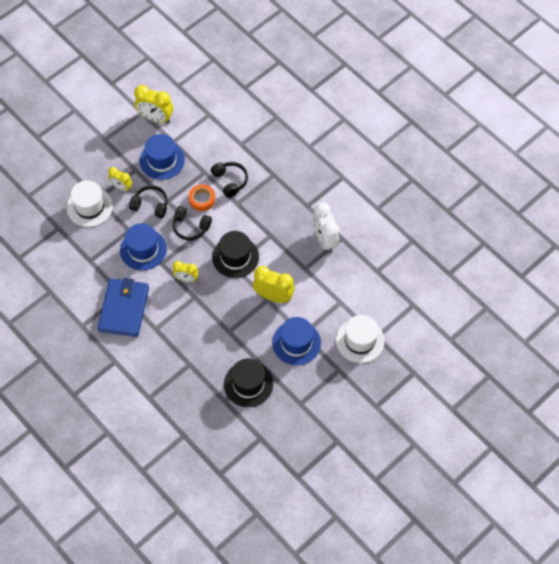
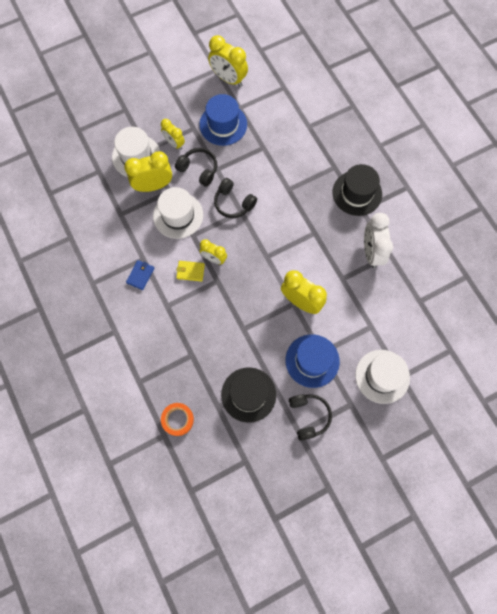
camera: 15 degrees right, 10 degrees up
(113, 229) = (153, 186): none -> yellow clock
(124, 309) = (140, 275): blue wallet -> blue wallet, size x0.43
(143, 249) = (178, 215): blue hat -> white hat
(168, 294) = (190, 271): none -> yellow wallet
(202, 199) = (253, 176): orange tape -> orange tape (177, 419)
(230, 181) = (287, 163): black headphones -> black headphones (308, 416)
(235, 257) = (271, 247): black hat -> black hat (357, 193)

